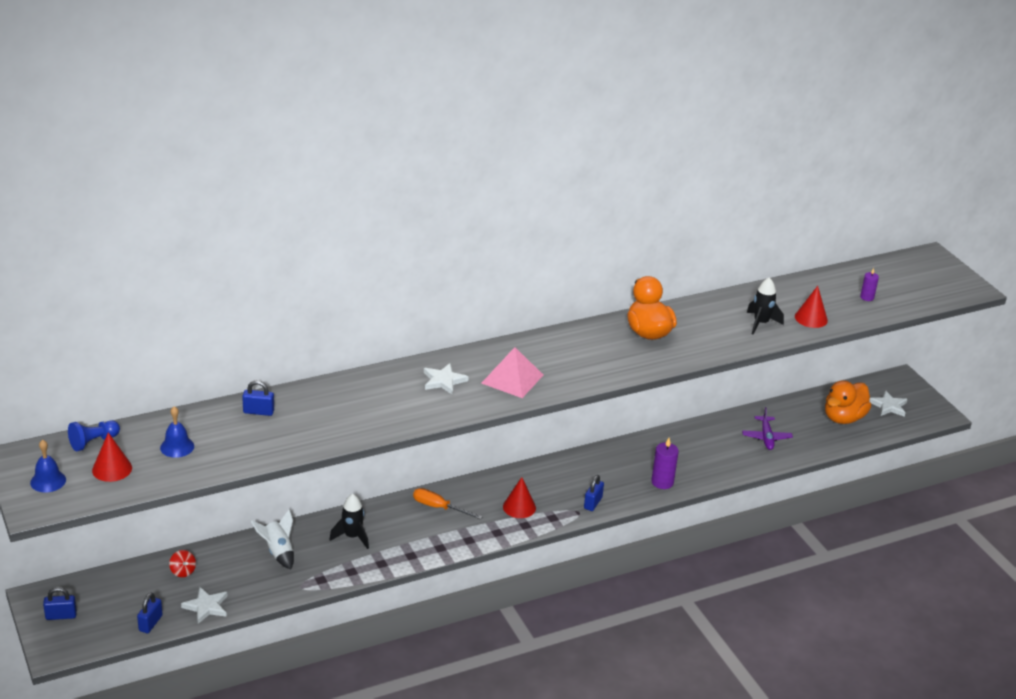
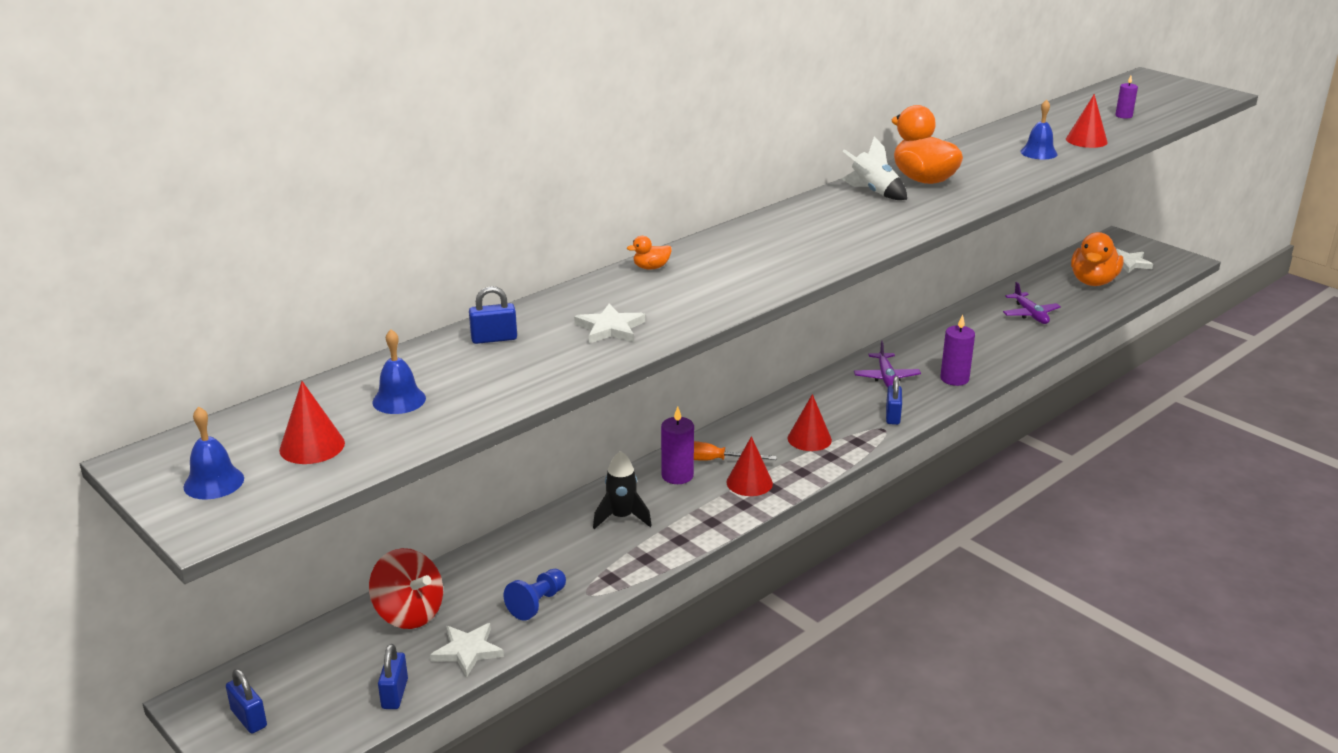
camera: 15 degrees left, 5 degrees down
(61, 616) = (249, 718): blue padlock -> blue padlock turned 75 degrees clockwise
(93, 442) = (263, 419): blue pawn -> blue pawn (537, 603)
(183, 571) = (409, 613): red spinning top -> red spinning top, size x1.96
(278, 552) = (532, 558): white rocket -> white rocket (873, 192)
(394, 374) = (651, 267): none -> orange duck
(408, 514) = (677, 476): none -> purple candle
(444, 381) = (720, 263): white star -> white star (610, 328)
(454, 532) = (749, 482): none -> red cone
(512, 379) = (804, 247): pink pyramid -> none
(611, 468) = (886, 377): none -> purple plane
(761, 323) = (1038, 153): black rocket -> blue bell

